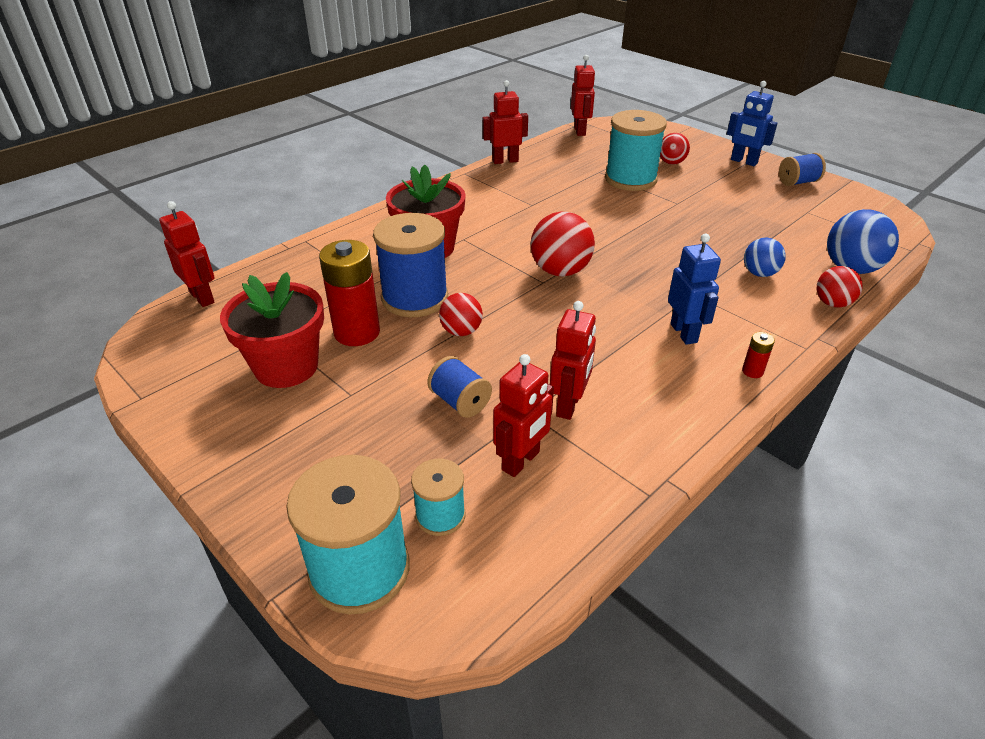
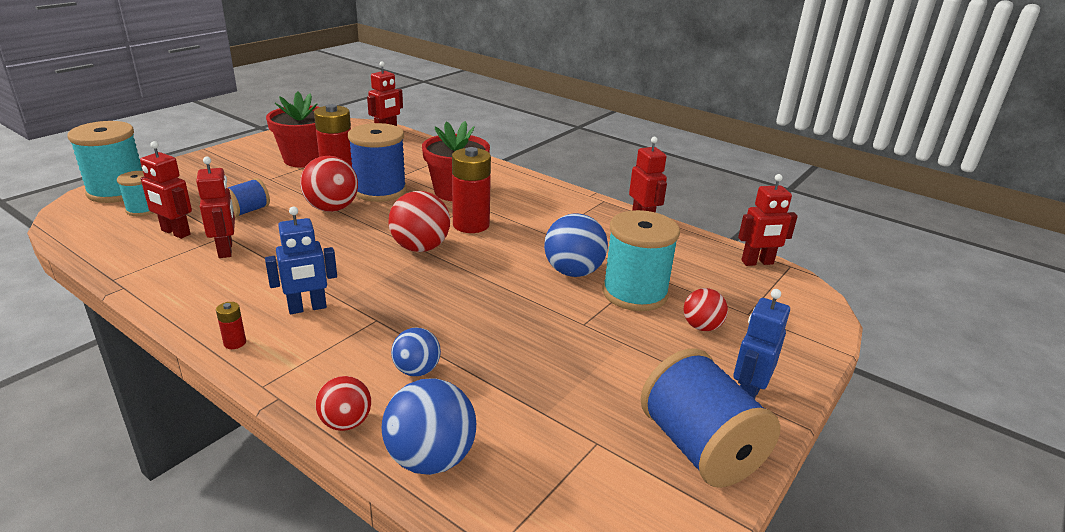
camera: 80 degrees right, 10 degrees down
(461, 331) = (332, 208): red ball -> red ball, size x1.63
(511, 242) = (471, 225): none -> red battery
(569, 405) = (226, 250): red robot -> red robot turned 120 degrees counterclockwise
(601, 199) = (573, 272): none -> blue ball
(798, 182) = (700, 448): blue spool -> blue spool, size x1.87

